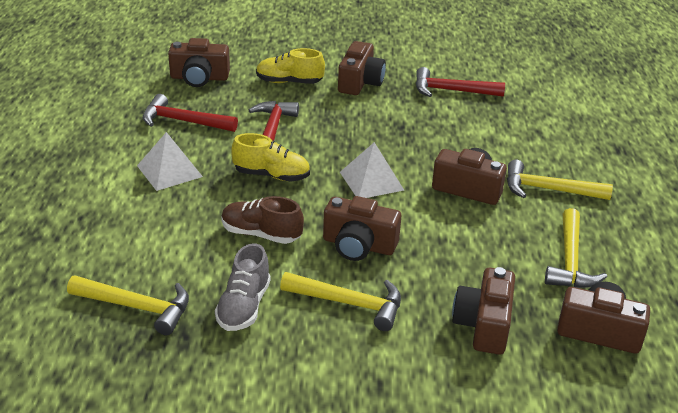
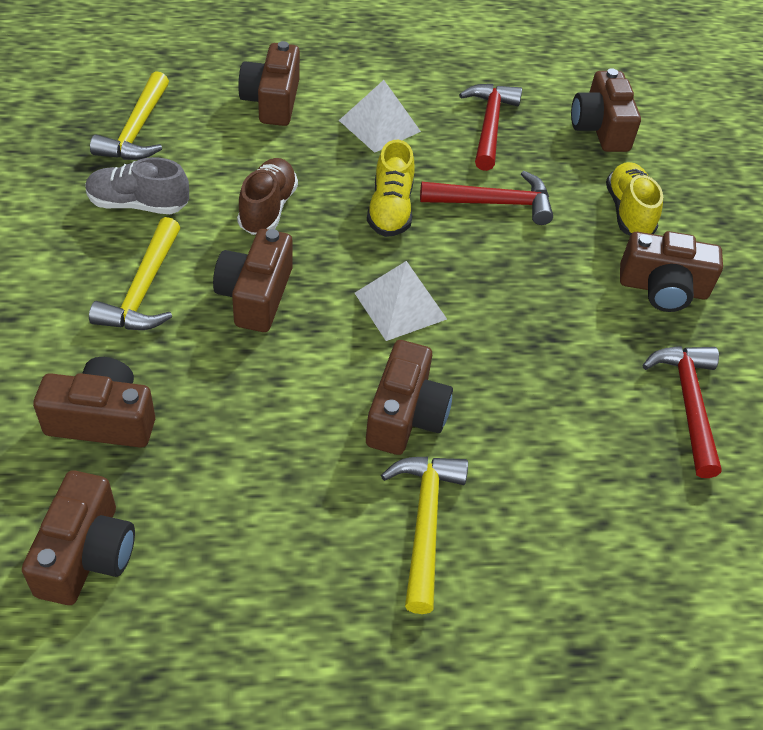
camera: 80 degrees right, 15 degrees up
(118, 224) = (272, 101): none -> brown camera
(570, 261) = (242, 534): yellow hammer -> none

